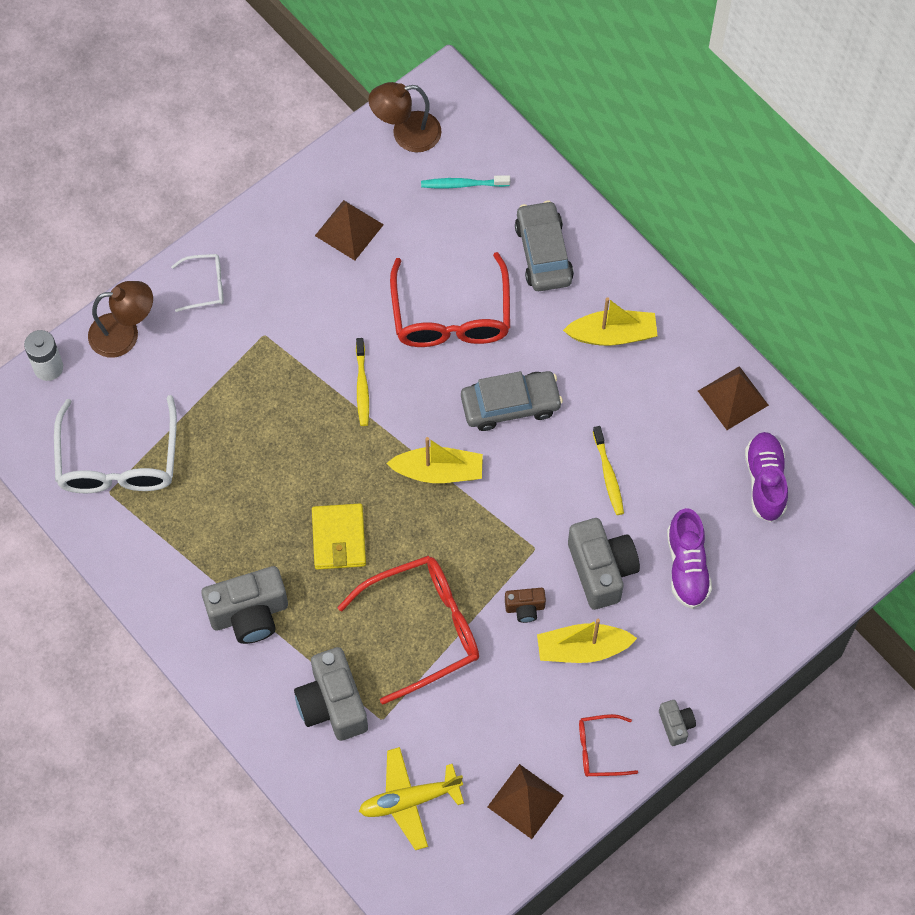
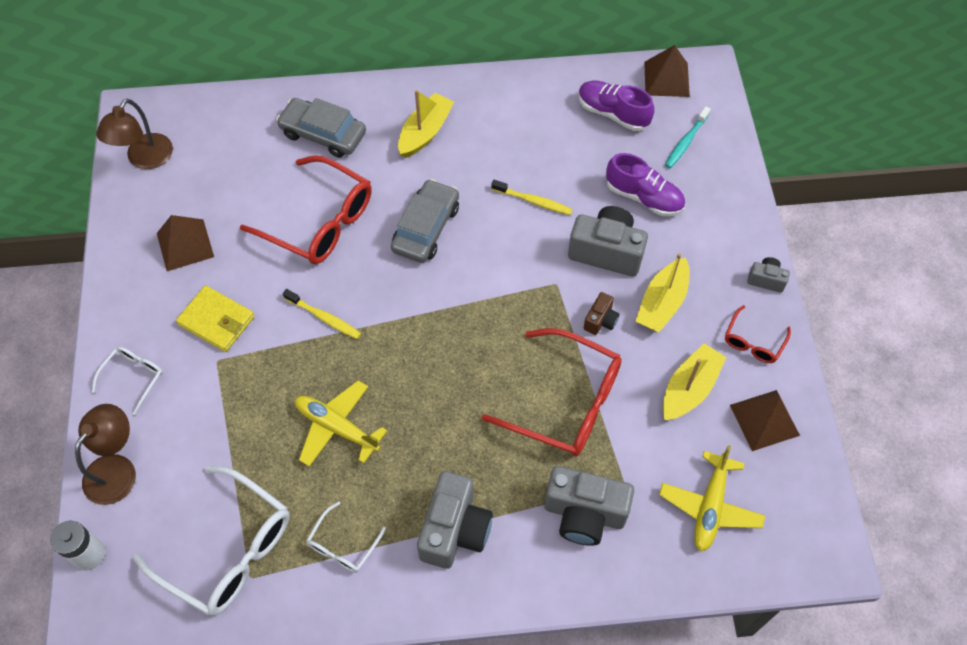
camera: 55 degrees left, 5 degrees down
(179, 540) = (342, 545): none -> white glasses
(272, 466) = (337, 427): none -> yellow plane
(339, 538) = (441, 416): yellow wallet -> yellow wallet (216, 321)
(424, 628) = (566, 402): red glasses -> red glasses turned 105 degrees clockwise
(438, 472) = (441, 309): yellow boat -> yellow boat (689, 388)
(463, 184) = (221, 149): turquoise toothbrush -> turquoise toothbrush (686, 142)
(733, 398) = (534, 93): brown pyramid -> brown pyramid (666, 79)

